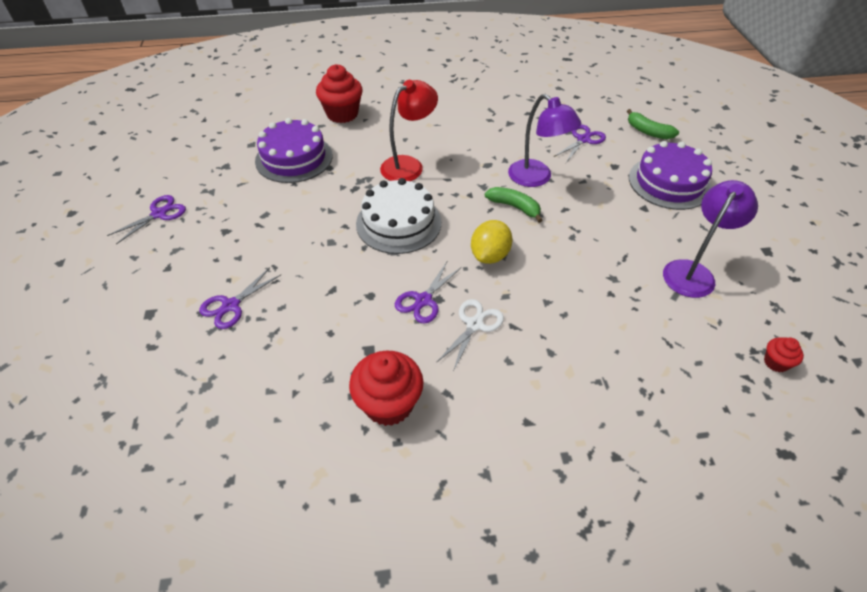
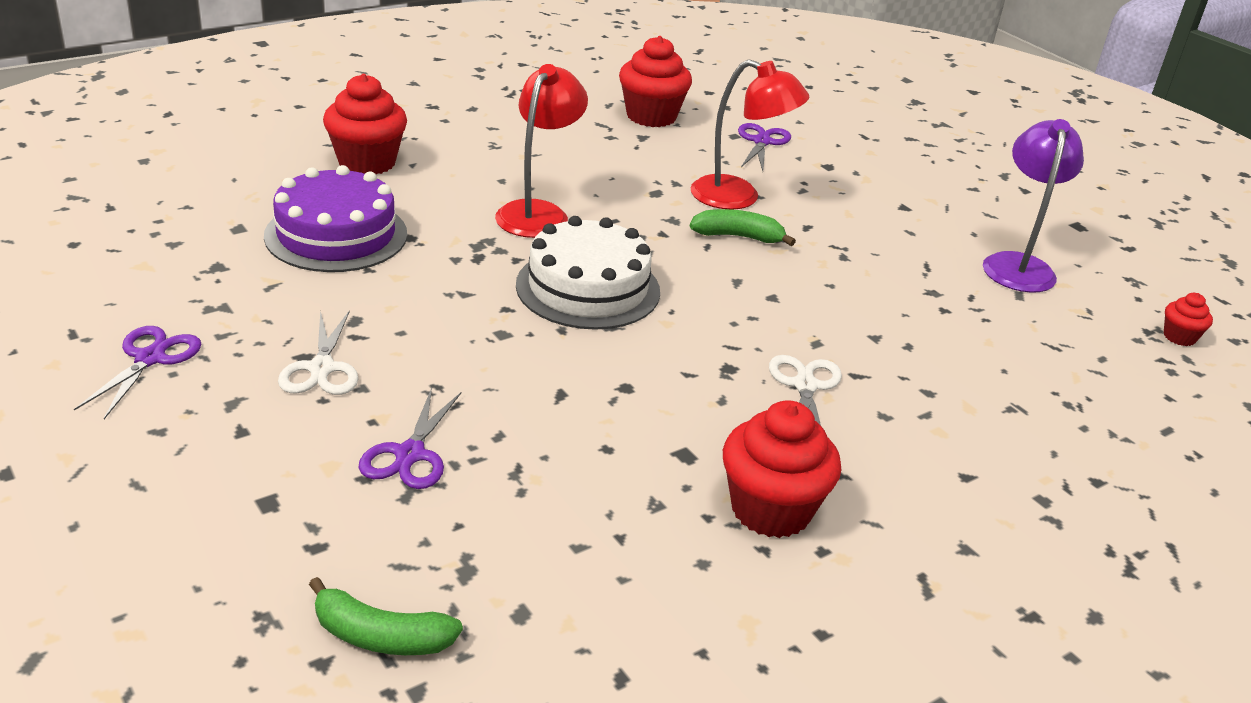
camera: 30 degrees left, 15 degrees down
(228, 240) = (321, 368): none -> white scissors
(423, 300) = (709, 374): purple scissors -> none
(490, 255) = (755, 300): yellow lemon -> none
(525, 109) = (651, 116): none -> red cupcake
(536, 178) = (739, 197): purple lamp -> red lamp
(648, 131) = (836, 120): green banana -> green banana (380, 636)
(669, 182) = (910, 173): purple cake -> none

